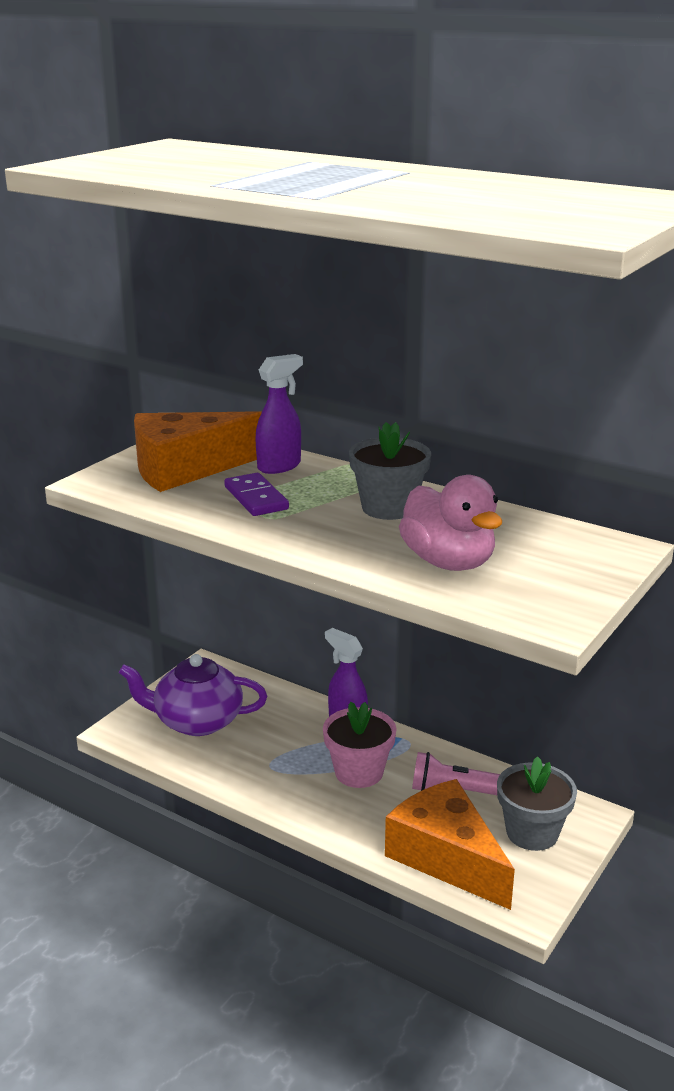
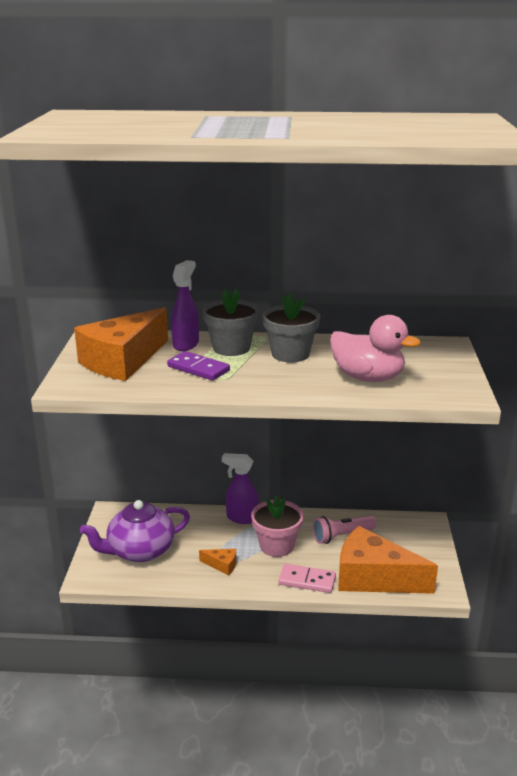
camera: 30 degrees left, 0 degrees up
(273, 771) = (222, 565): none -> orange cheese
(357, 828) = (307, 580): none -> pink domino
(532, 833) = (406, 544): grey flower pot -> grey flower pot (231, 348)

